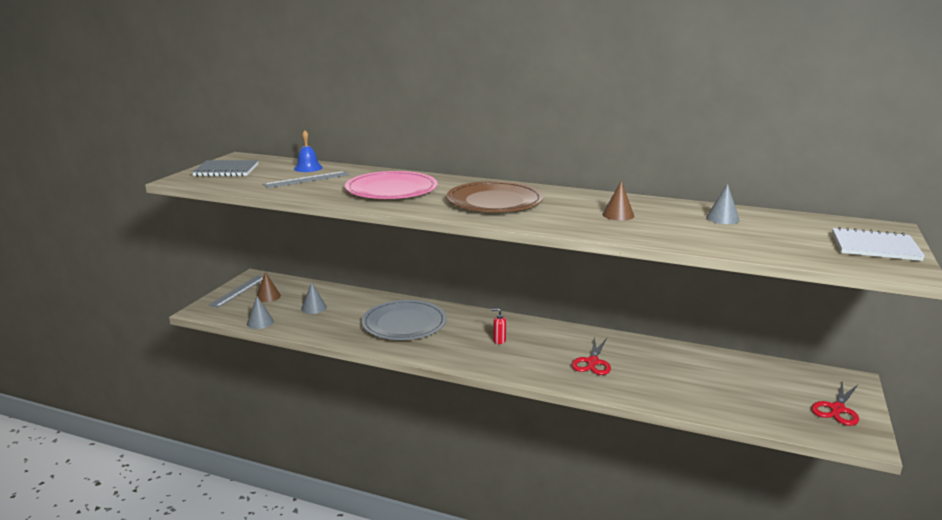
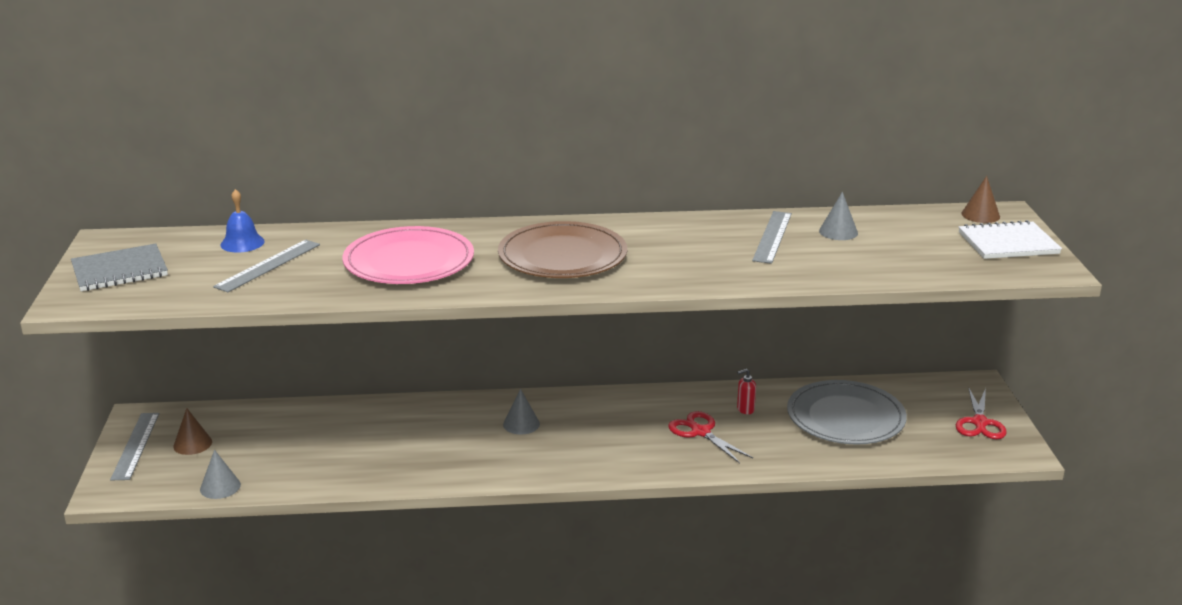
camera: 25 degrees left, 5 degrees up
(313, 308) = (279, 445): grey cone -> grey cone (521, 424)
(404, 323) = (429, 437): grey plate -> grey plate (845, 417)
(499, 341) = (570, 431): red soap dispenser -> red soap dispenser (745, 409)
(592, 362) = (701, 432): red scissors -> red scissors turned 150 degrees clockwise
(618, 215) = (725, 249): brown cone -> brown cone (980, 215)
(664, 213) = (772, 236): none -> grey ruler

